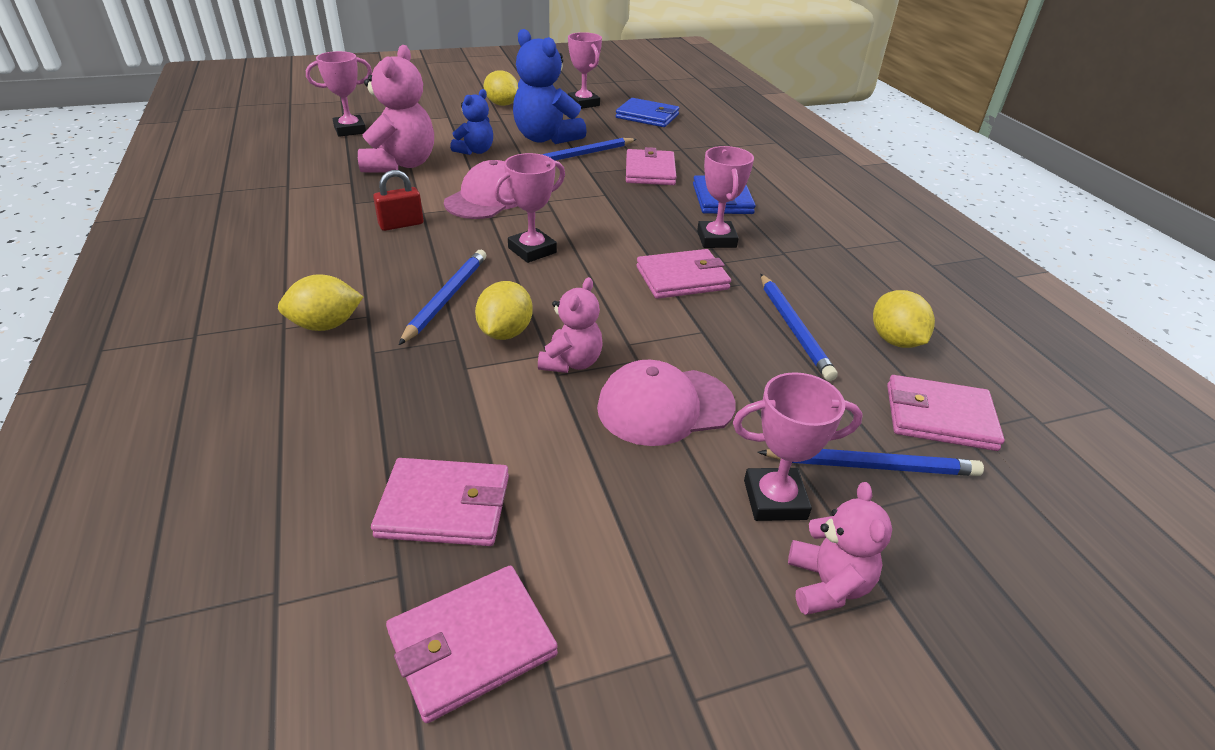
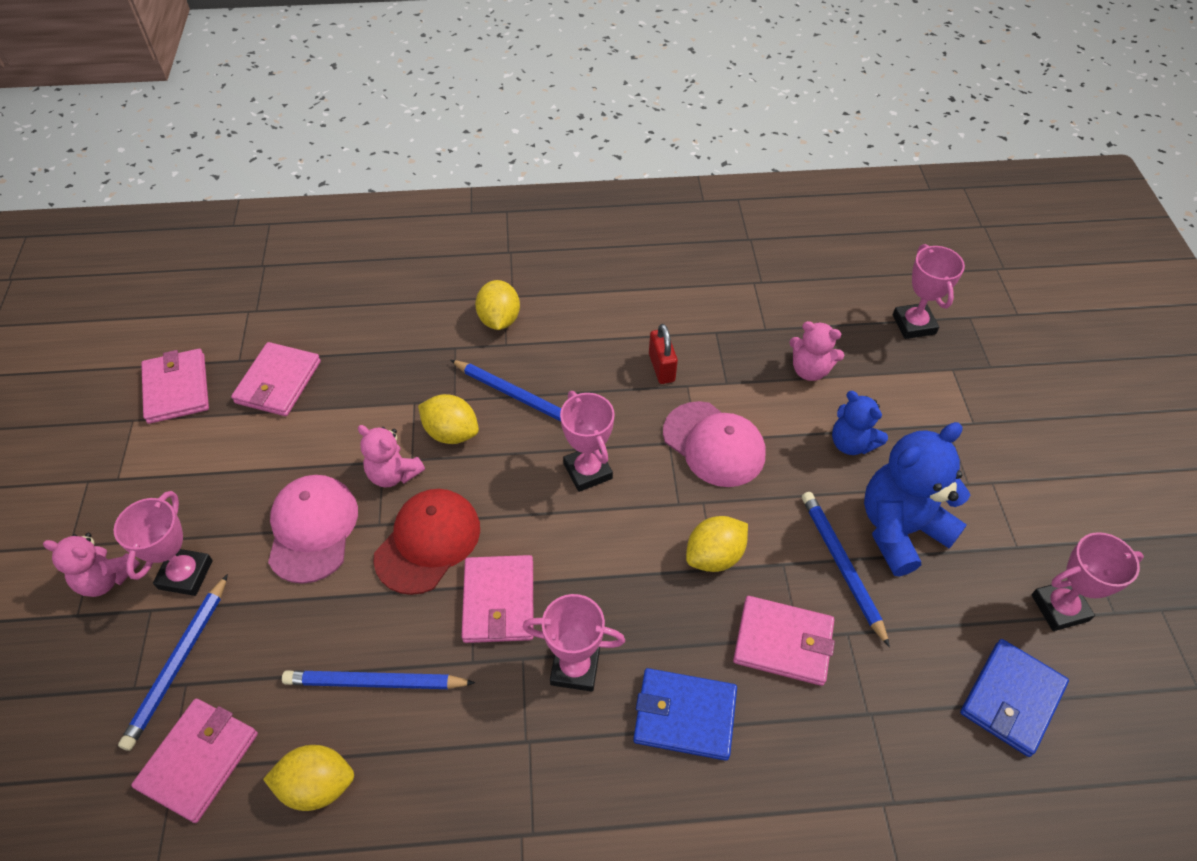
camera: 105 degrees right, 15 degrees up
(401, 164) = (810, 370): pink teddy bear -> pink teddy bear, size x0.57
(502, 104) = (1034, 491): yellow lemon -> yellow lemon (714, 556)
(644, 324) = (428, 542): none -> red cap

